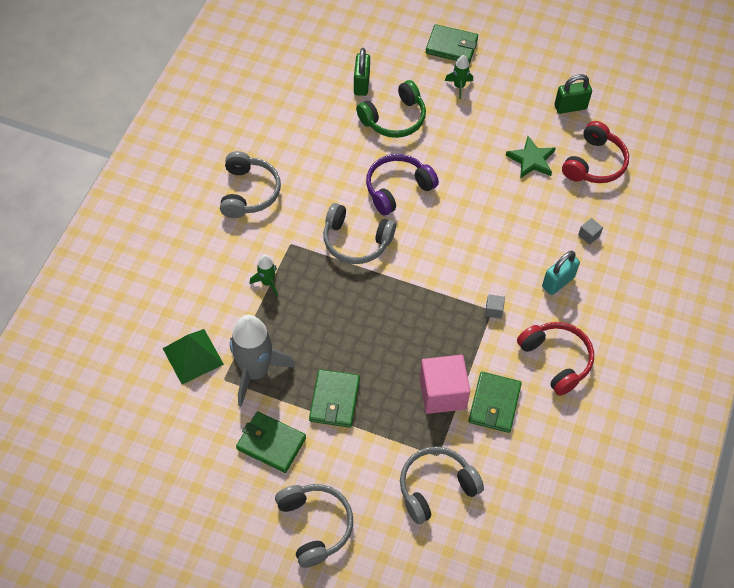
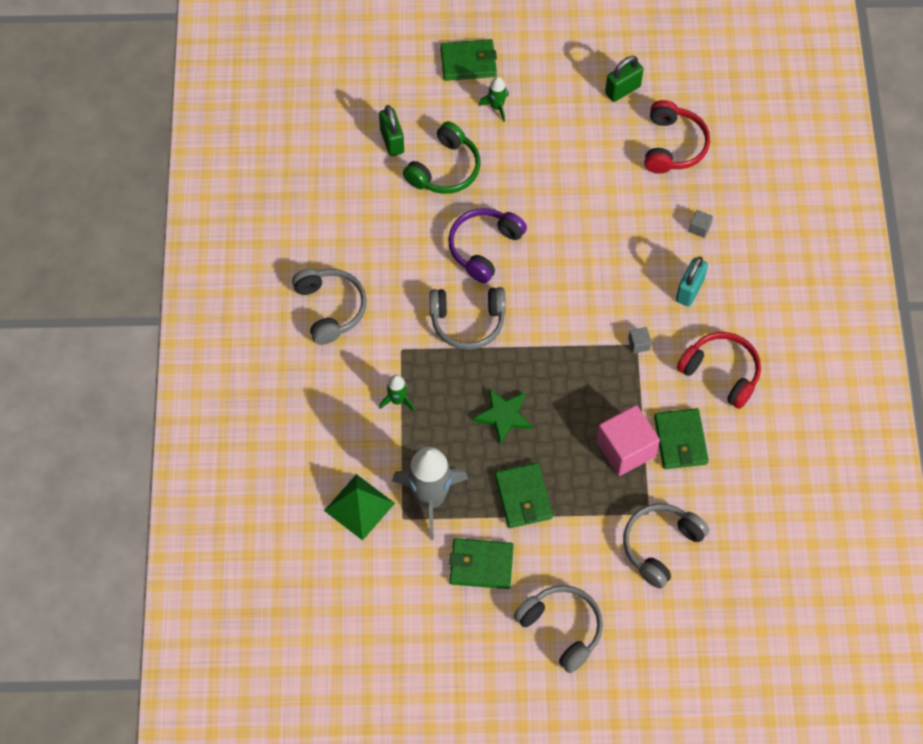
camera: 20 degrees left, 5 degrees up
(531, 160) = (607, 165): green star -> green star (503, 416)

